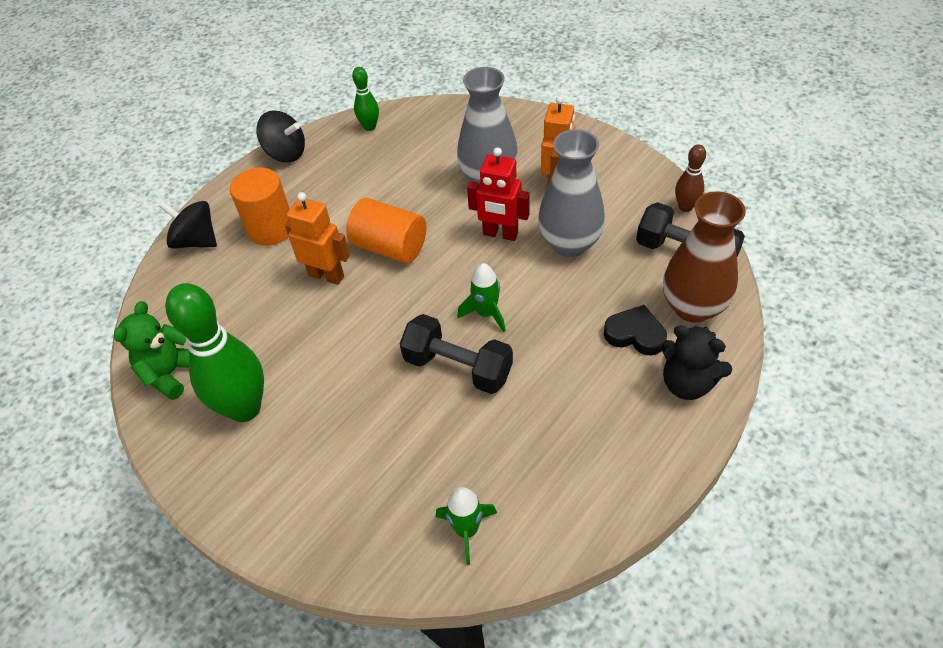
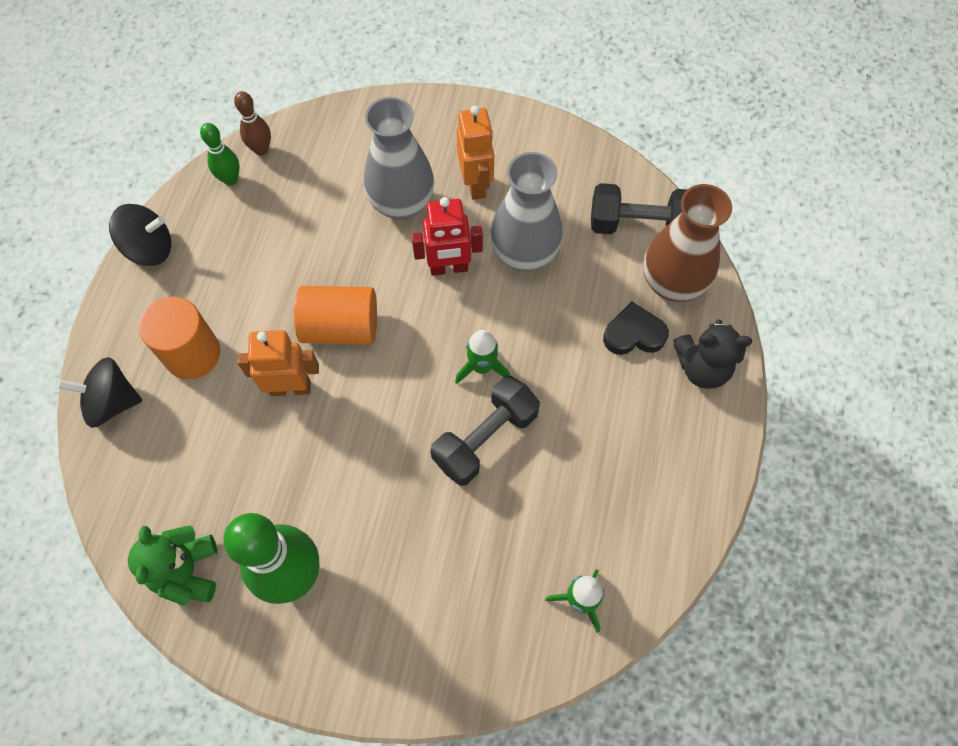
camera: 30 degrees left, 15 degrees up
(458, 367) = (485, 438): black dumbbell -> black dumbbell turned 45 degrees counterclockwise
(685, 207) = (616, 169): brown bowling pin -> brown bowling pin (261, 149)

